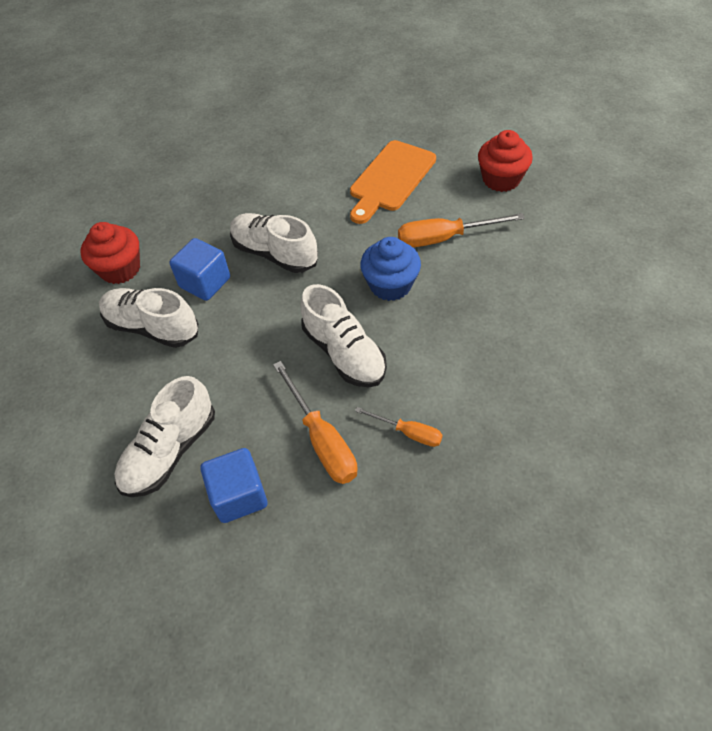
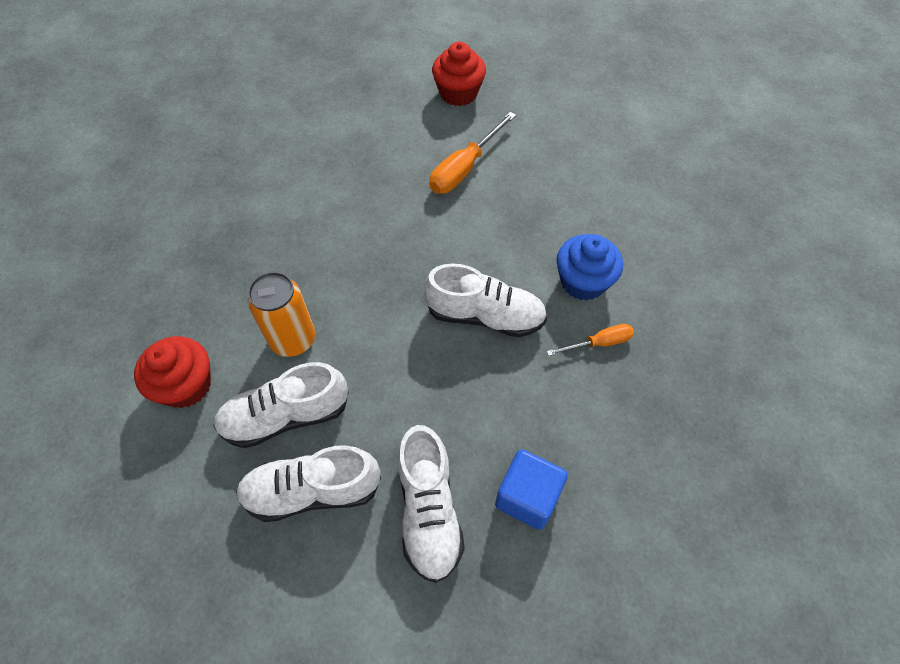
camera: 45 degrees left, 5 degrees up
(205, 283) = (293, 339): blue cube -> orange can
(274, 253) = (332, 270): white shoe -> white shoe (312, 491)
(322, 440) = (543, 399): orange screwdriver -> none
(390, 179) = (367, 142): orange cutting board -> none
(390, 285) = (462, 234): blue cupcake -> blue cupcake (583, 281)

